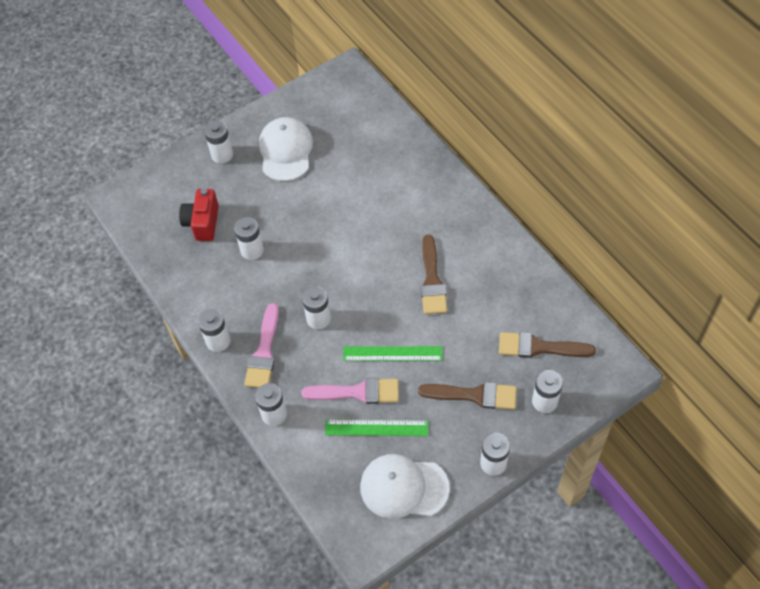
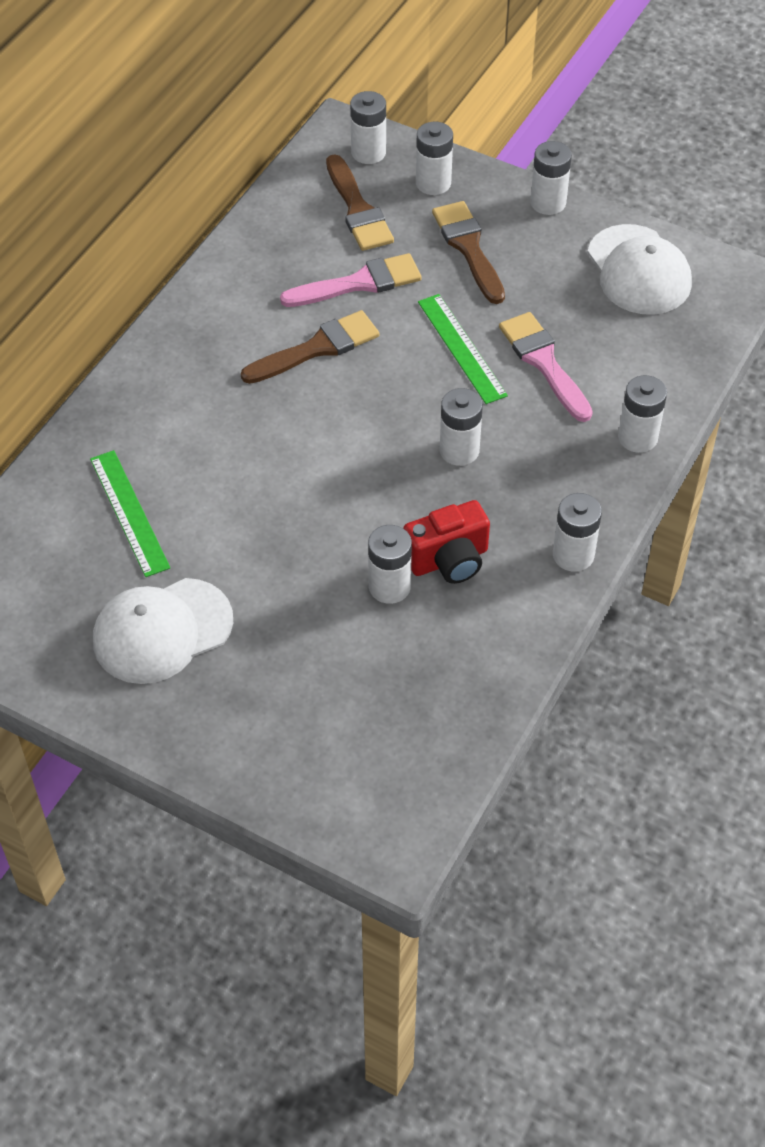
camera: 120 degrees left, 5 degrees down
(202, 223) = (375, 682): red camera -> red camera (448, 560)
(222, 154) = (216, 725): white battery -> white battery (368, 152)
(264, 352) = (553, 491): pink brush -> pink brush (359, 283)
(376, 428) = (580, 324): green ruler -> green ruler (129, 512)

